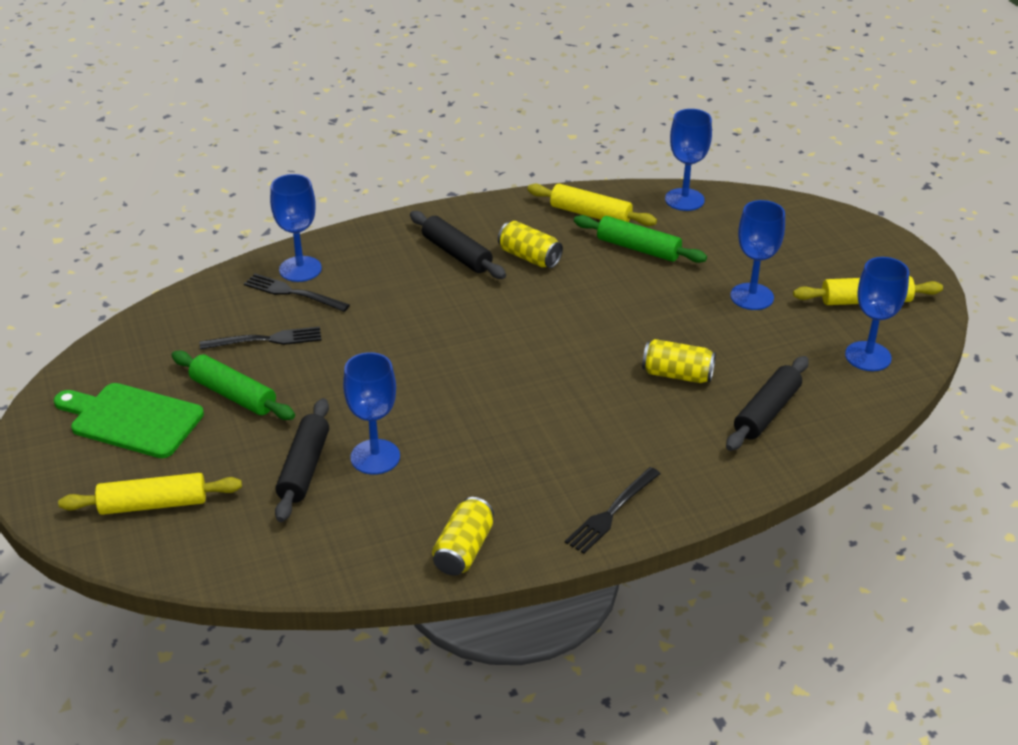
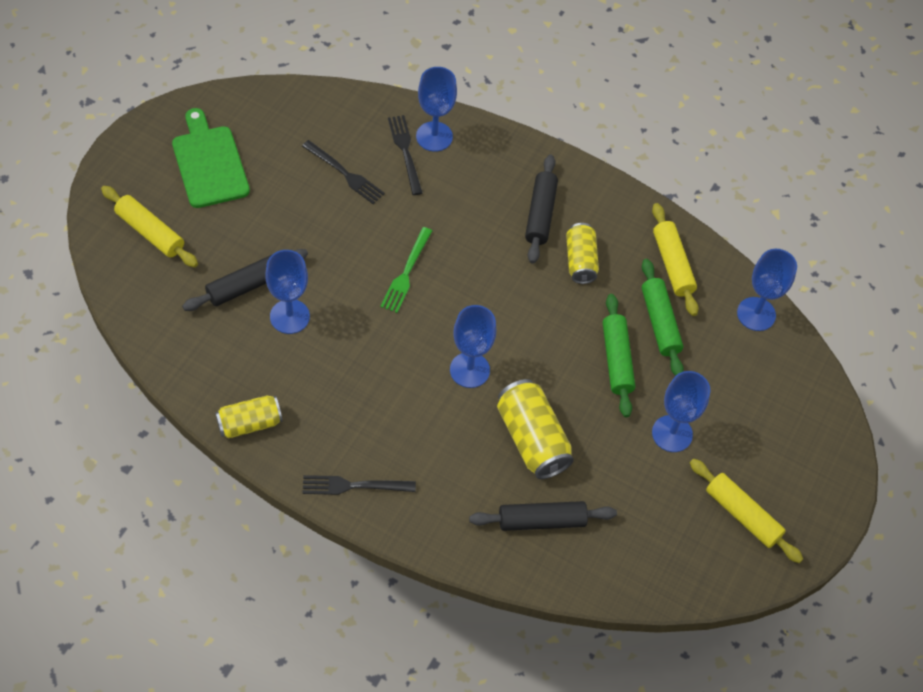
camera: 45 degrees right, 20 degrees up
(233, 395) = (278, 197): green rolling pin -> green rolling pin (617, 360)
(420, 358) = (406, 273): none -> green fork
(677, 374) = (532, 439): yellow can -> yellow can, size x1.52
(868, 356) = (671, 553): blue goblet -> blue goblet (469, 370)

